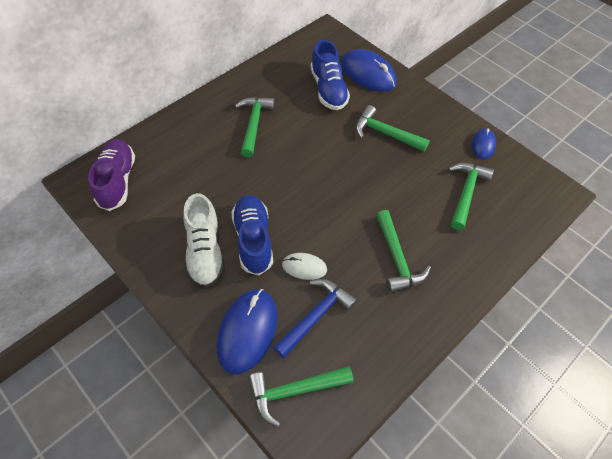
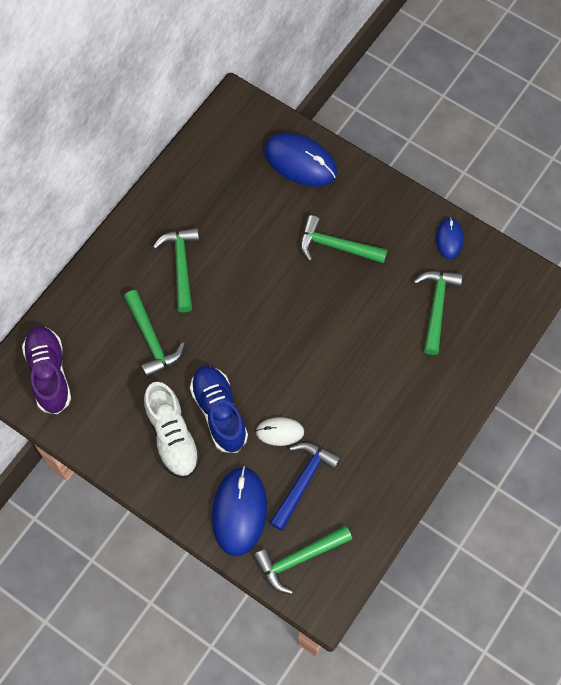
camera: 10 degrees left, 10 degrees up
(328, 90) = (257, 197): blue shoe -> none
(397, 258) = (373, 401): green hammer -> green hammer (151, 339)

